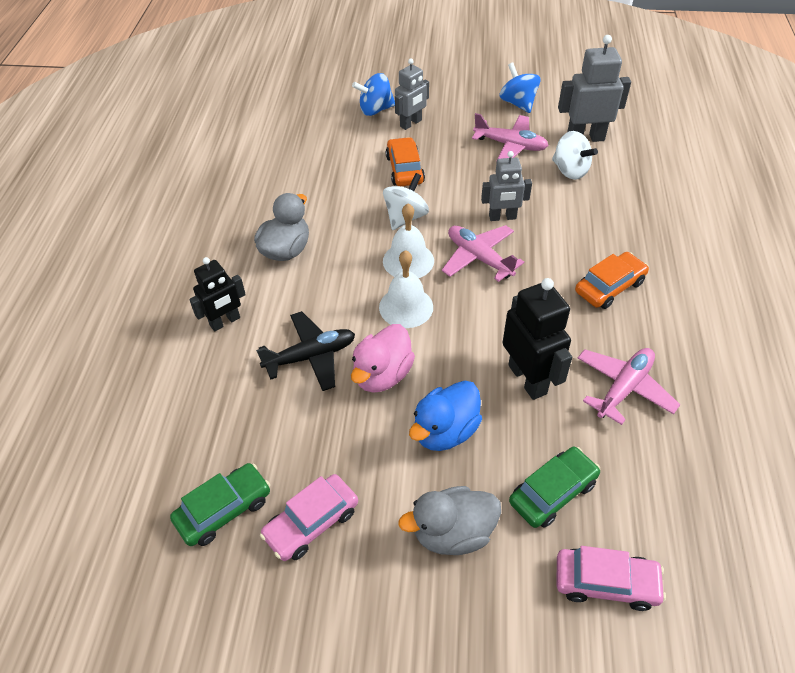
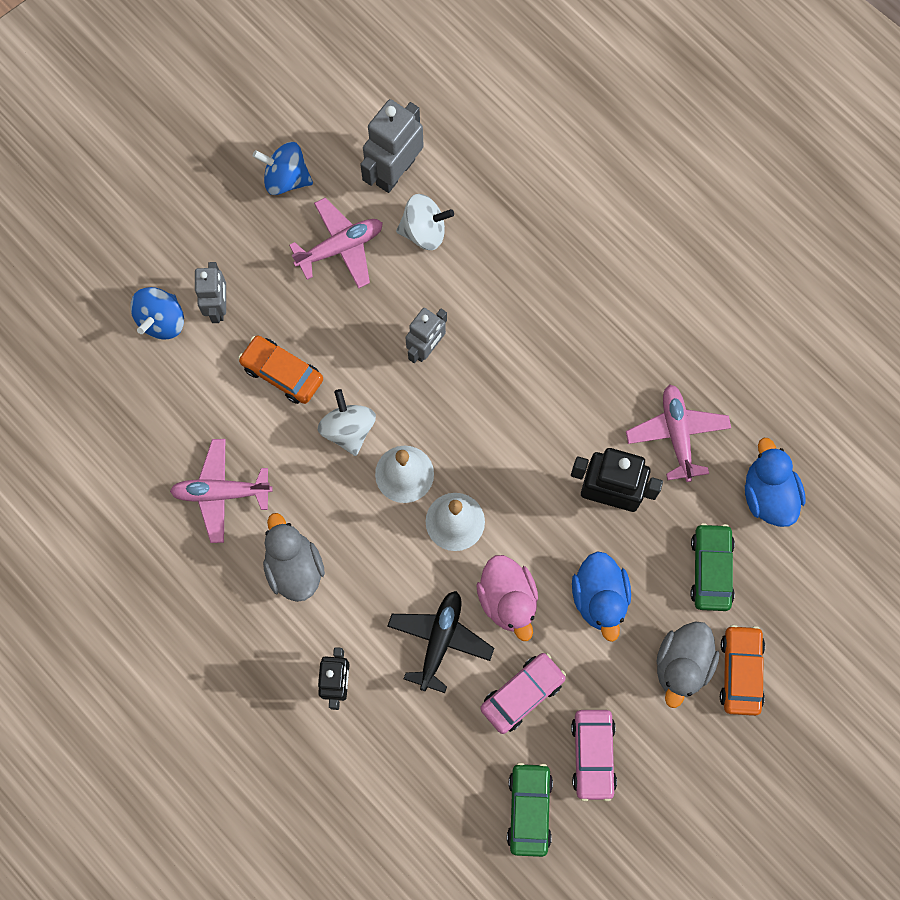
camera: 50 degrees left, 25 degrees up
(479, 258) = (455, 413): pink plane -> pink plane (221, 492)
(606, 583) = (797, 599): pink car -> pink car (522, 694)
(609, 287) = (580, 342): orange car -> orange car (740, 671)
(660, 487) = (768, 494): none -> blue duck

